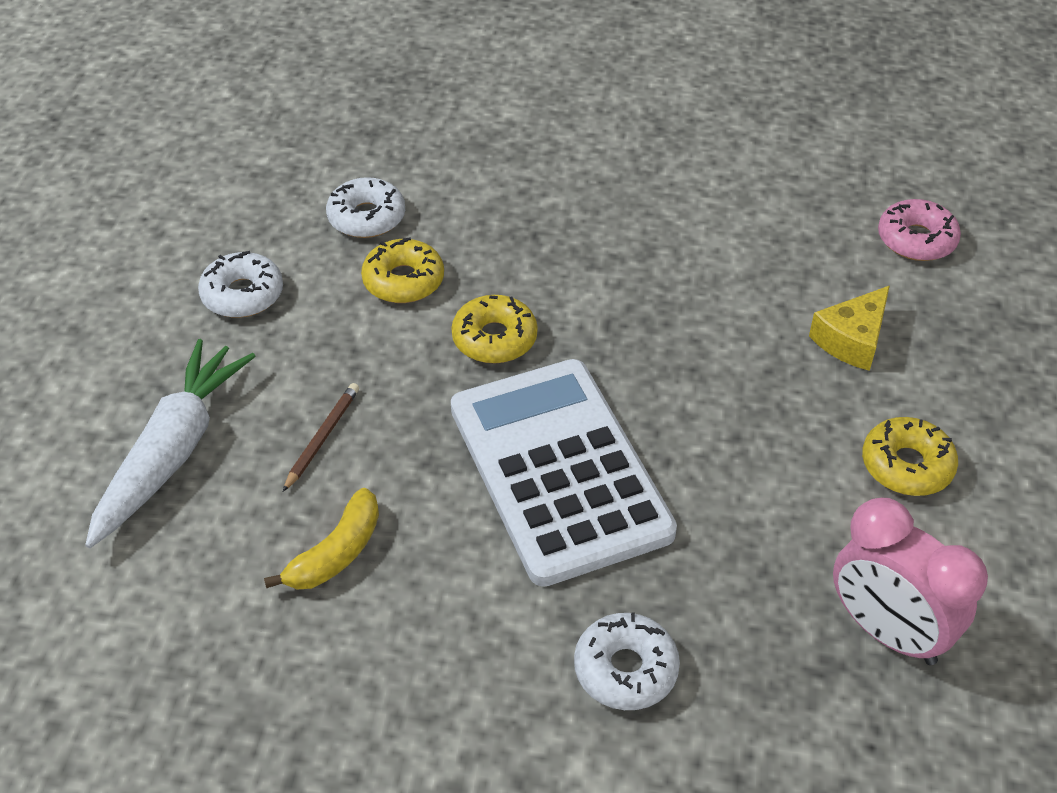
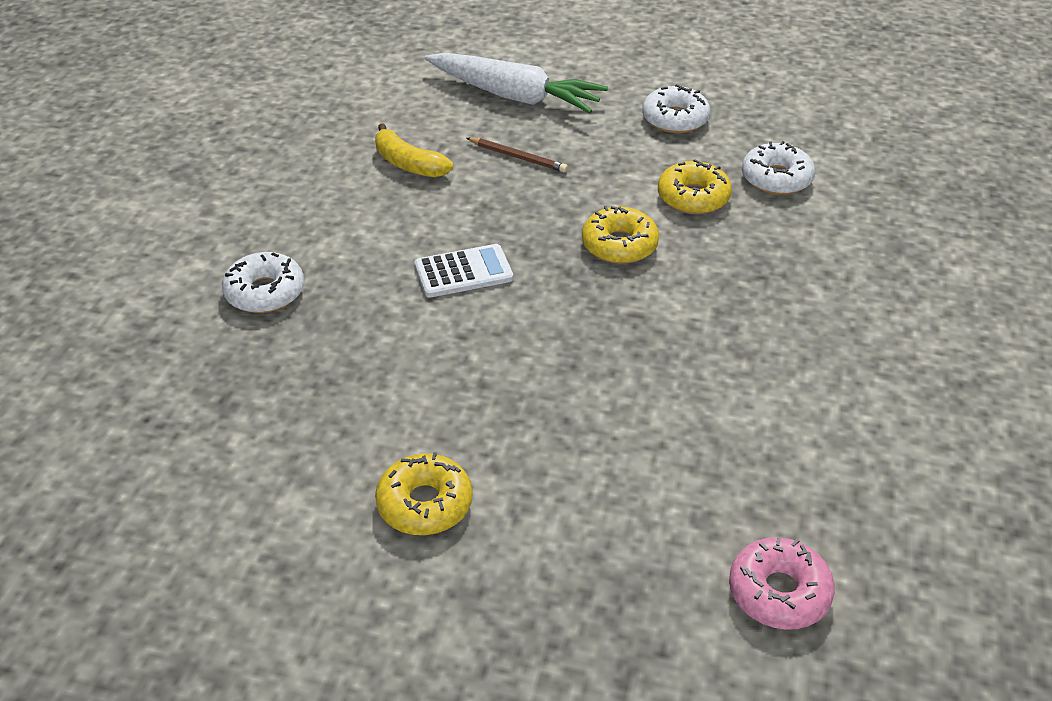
camera: 95 degrees right, 5 degrees down
(558, 470) = (463, 272): white calculator -> white calculator, size x0.43
(852, 339) = (605, 494): yellow cheese -> none
(887, 631) = (244, 450): pink clock -> none

